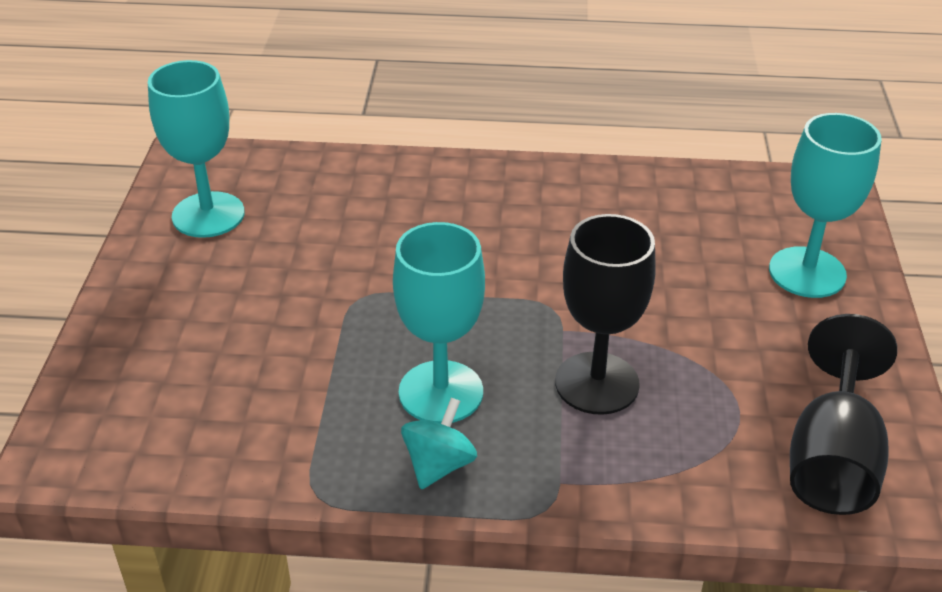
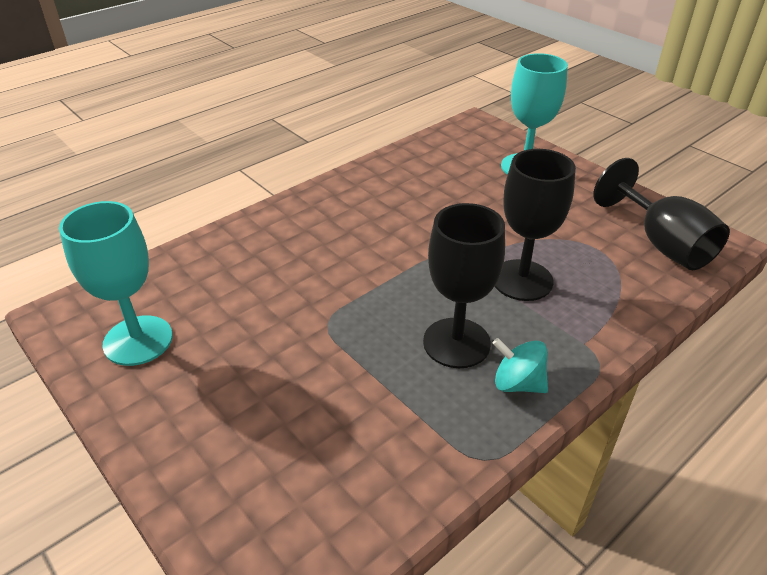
camera: 45 degrees left, 0 degrees up
(439, 465) = (517, 383): turquoise spinning top -> turquoise spinning top turned 45 degrees counterclockwise
(441, 392) = (456, 343): turquoise goblet -> black goblet

